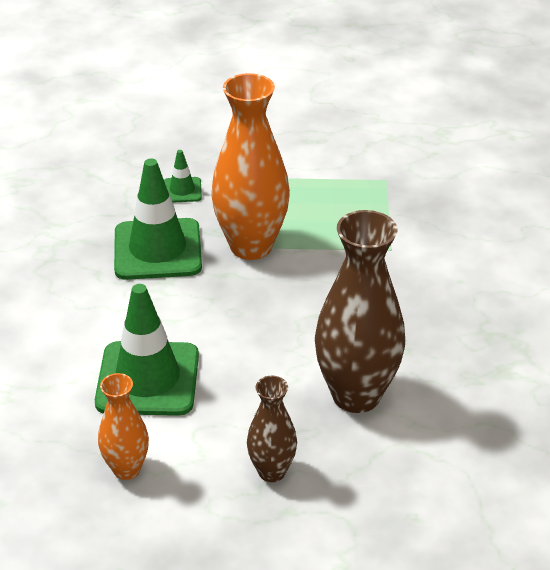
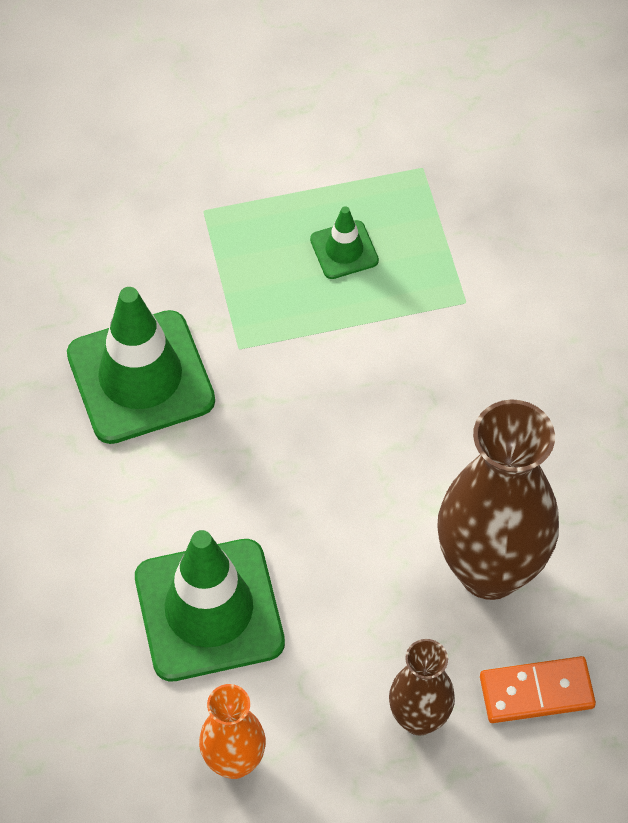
camera: 15 degrees left, 20 degrees up
(182, 190) = (135, 254): green traffic cone -> green traffic cone (344, 250)
(251, 246) = (270, 341): orange vase -> none
(365, 474) = (536, 692): none -> orange domino

